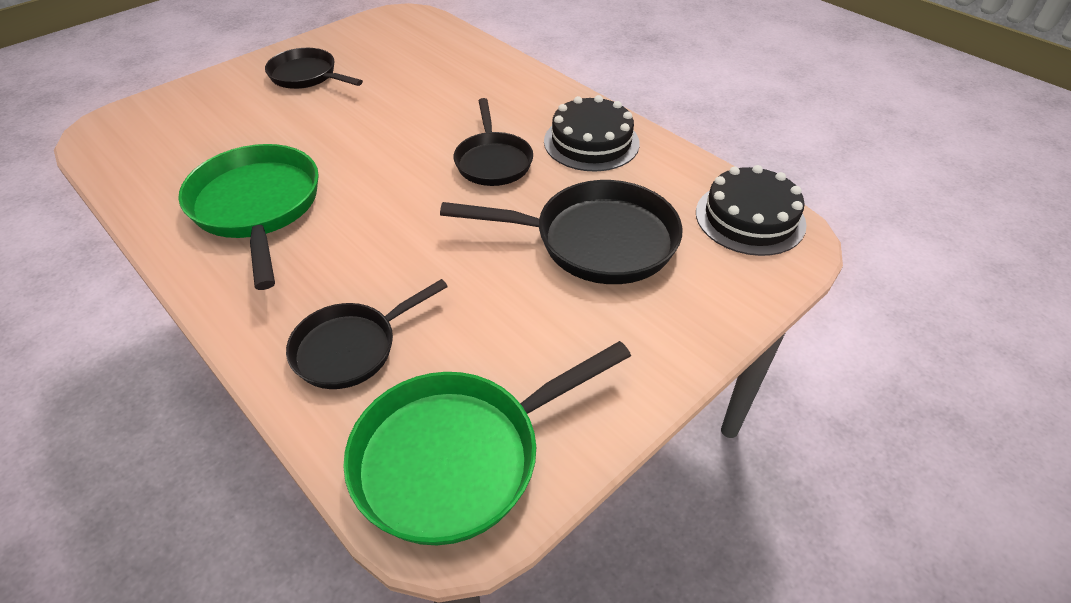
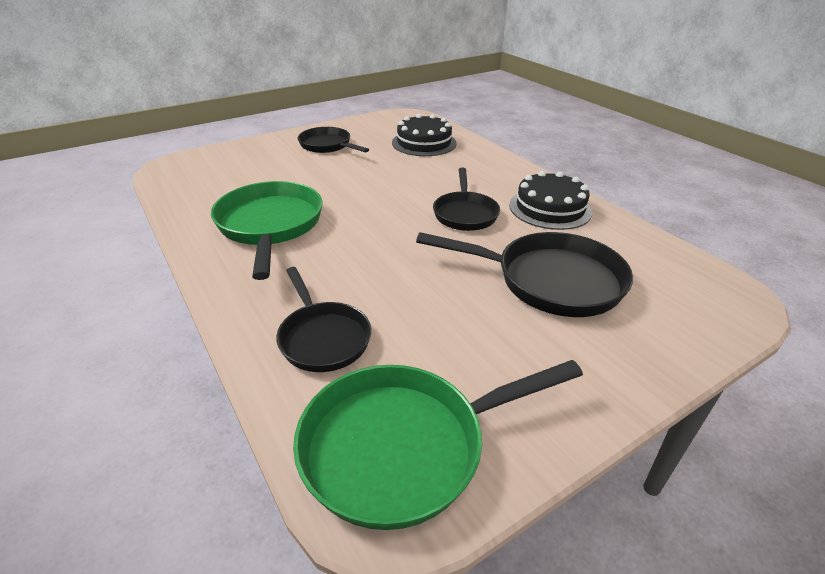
camera: 10 degrees right, 10 degrees down
(351, 348) = (322, 338): black pan -> black pan turned 90 degrees counterclockwise
(750, 218) = (695, 279): black cake -> black cake (424, 143)

